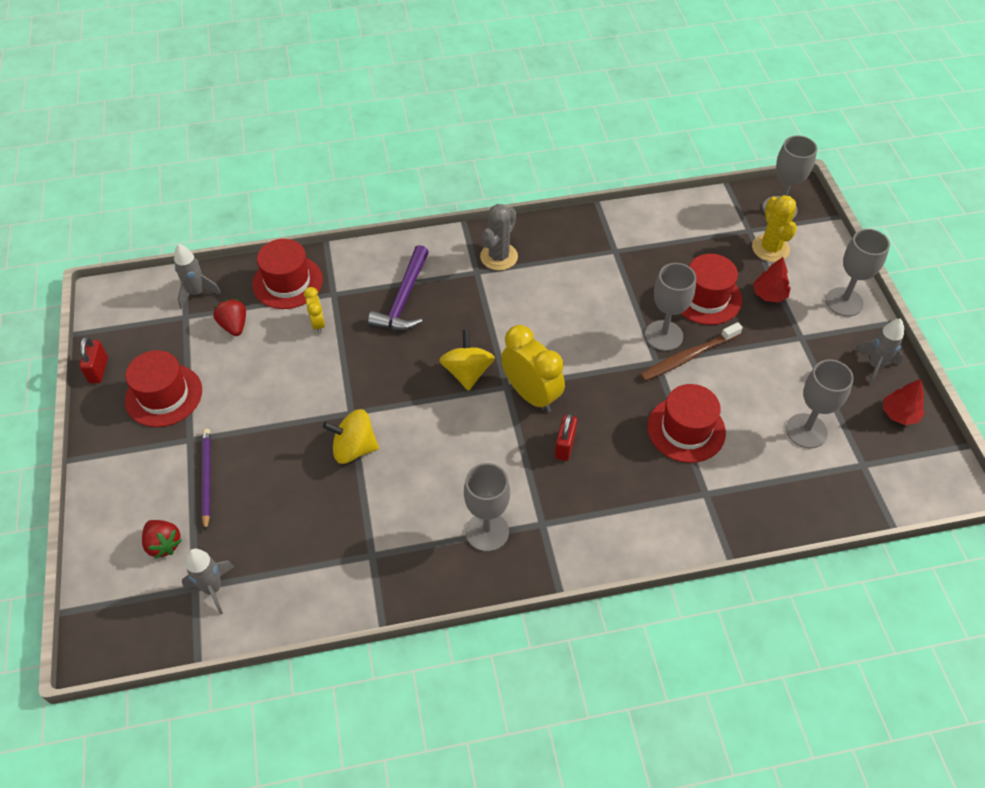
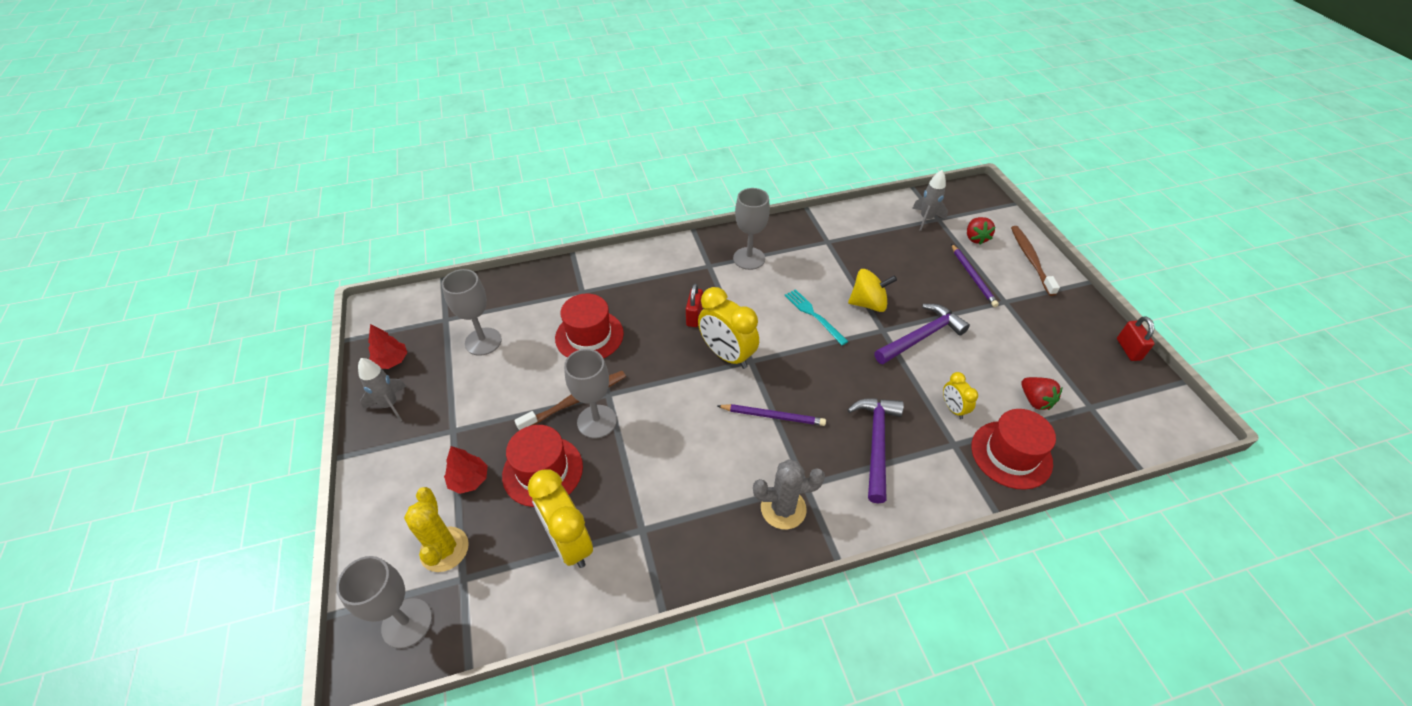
camera: 175 degrees right, 5 degrees down
(114, 501) = (1030, 259): none -> brown toothbrush
(163, 544) = (975, 238): red strawberry -> red strawberry turned 135 degrees counterclockwise
(164, 395) = (1052, 332): red hat -> none
(197, 293) = (1099, 434): grey rocket -> none
(311, 401) = (921, 337): none -> purple hammer
(424, 437) = (814, 315): none -> turquoise fork
(467, 372) = (789, 371): yellow spinning top -> none
(493, 329) = (773, 416): none -> purple pencil
(499, 257) = (783, 508): grey cactus -> grey cactus turned 60 degrees clockwise
(672, 246) = (569, 542): none -> yellow clock
(844, 302) = (386, 477): grey goblet -> none

